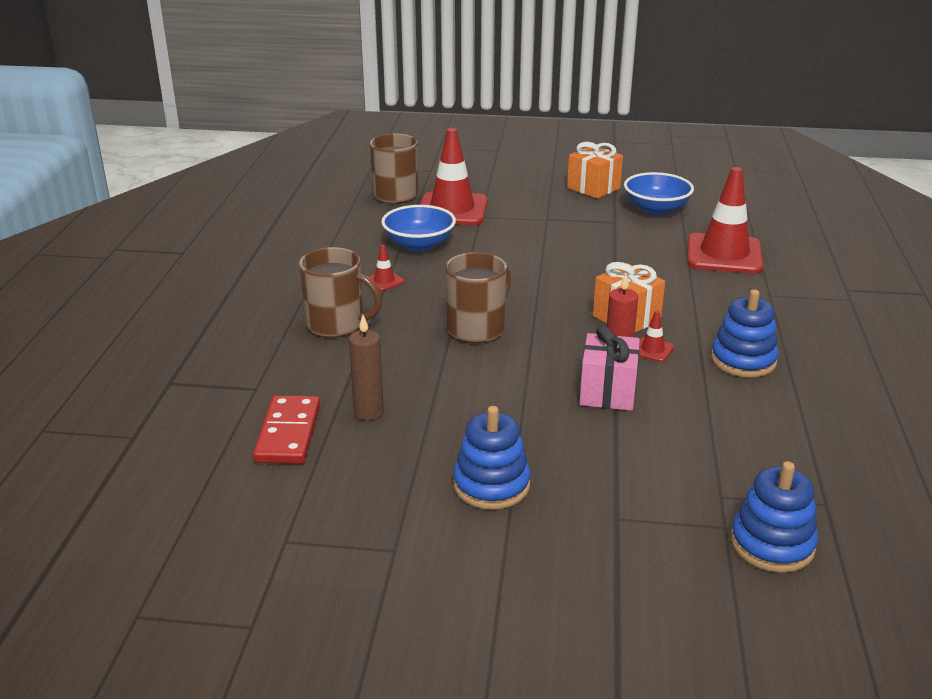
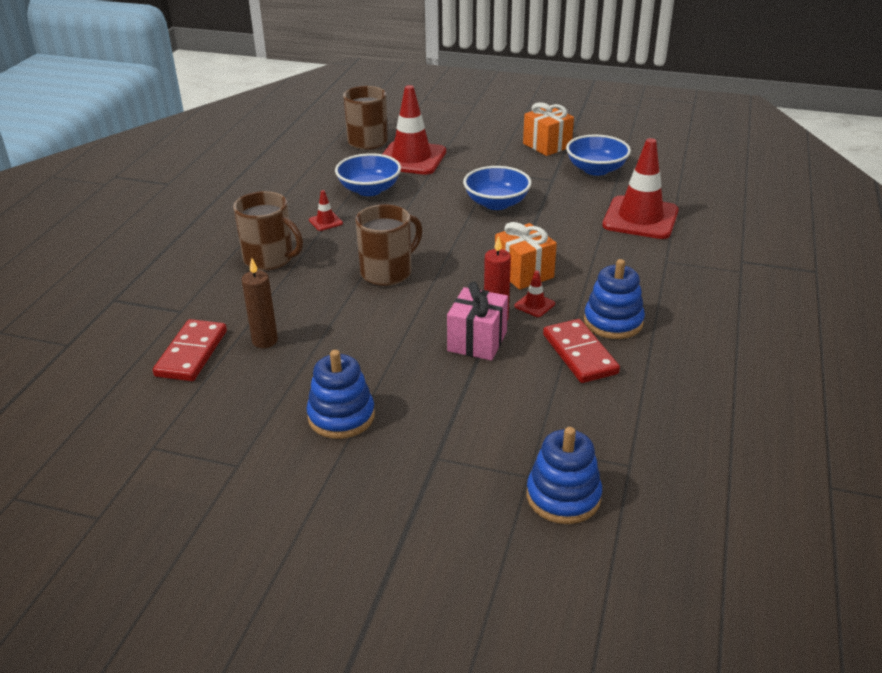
camera: 10 degrees right, 5 degrees up
(565, 249) = (496, 203): none -> blue bowl
(723, 396) = (579, 354): none -> red domino

